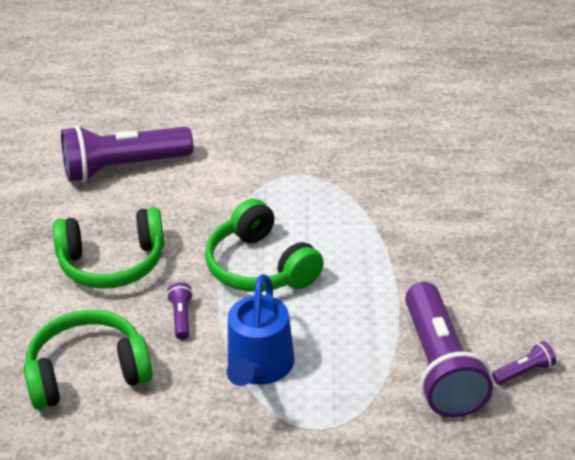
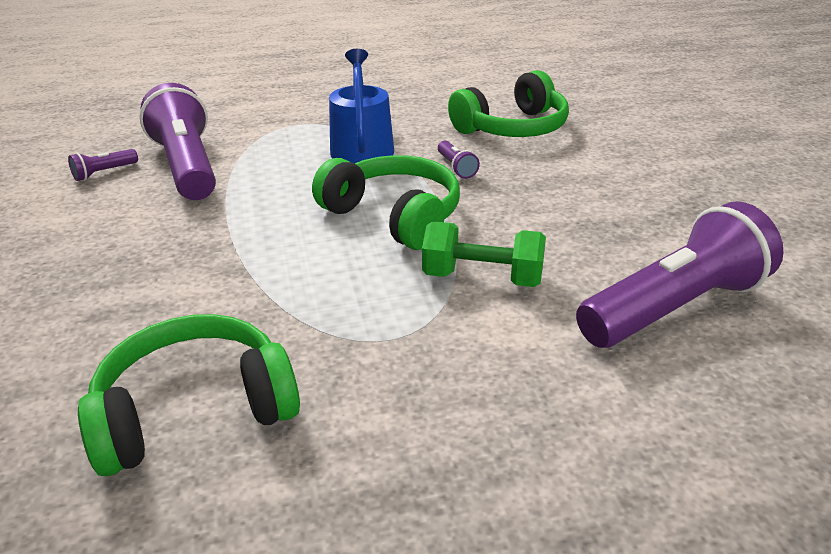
camera: 165 degrees right, 5 degrees down
(112, 263) = (568, 198): green headphones -> green headphones (195, 410)
(223, 203) = (482, 278): none -> green dumbbell

